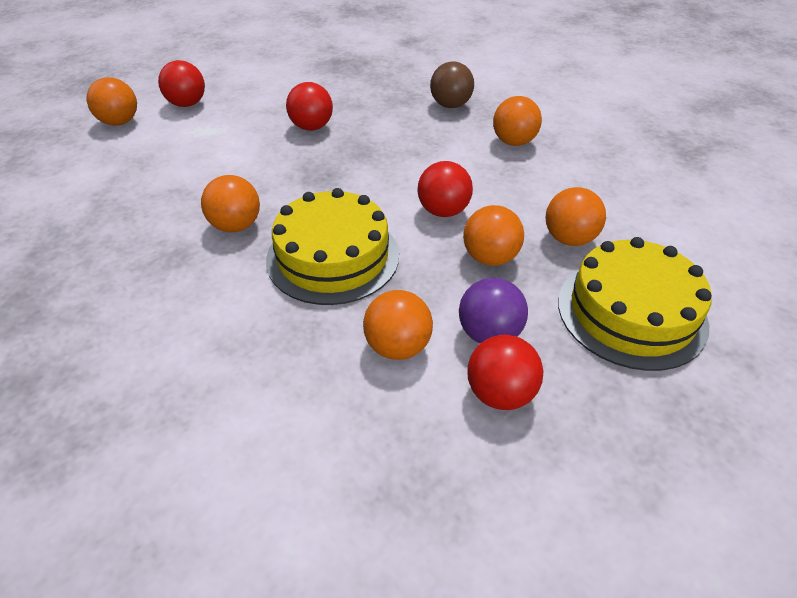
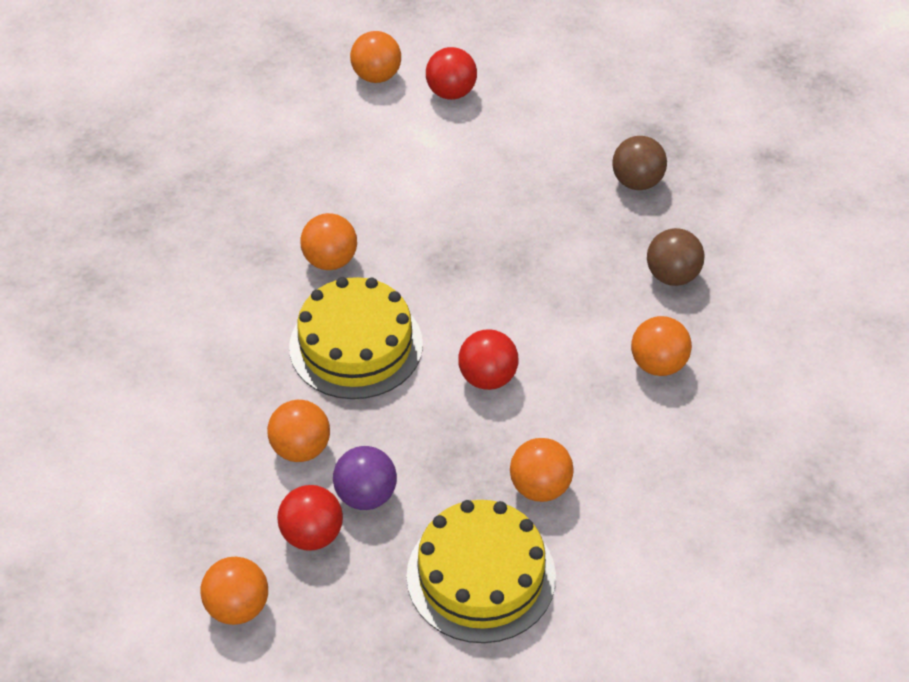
camera: 50 degrees right, 5 degrees up
(312, 127) = (513, 203): red ball -> none
(364, 82) = (637, 182): none -> brown ball
(490, 257) = (457, 446): orange ball -> orange ball (238, 607)

